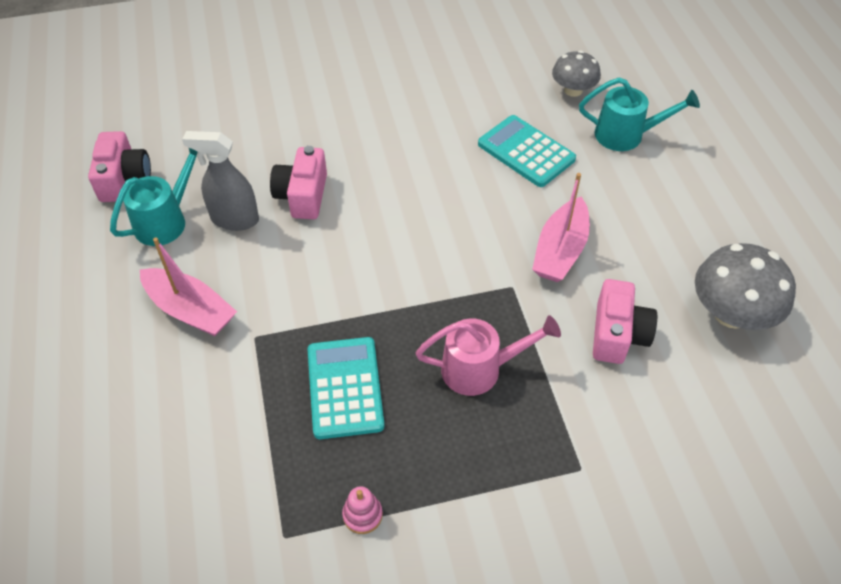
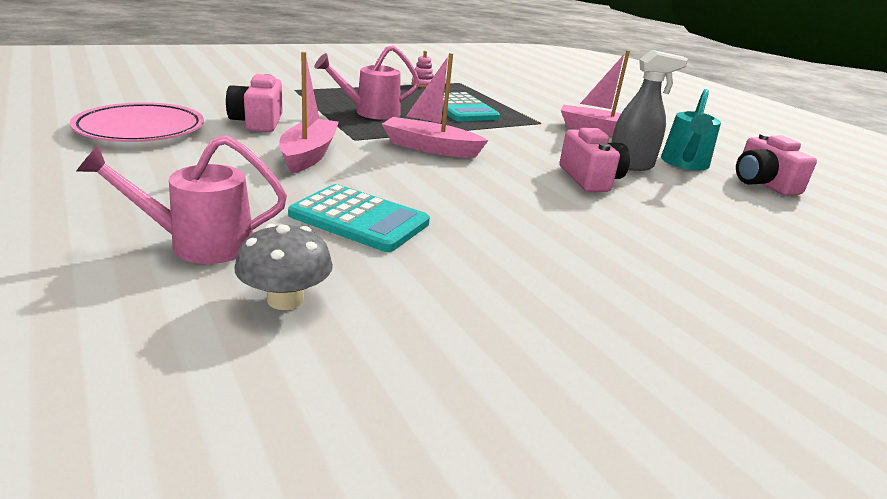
camera: 160 degrees right, 25 degrees down
(435, 263) = (430, 148): none -> pink boat
(627, 135) = (199, 244): turquoise watering can -> pink watering can
(731, 313) = (140, 129): grey mushroom -> pink plate

